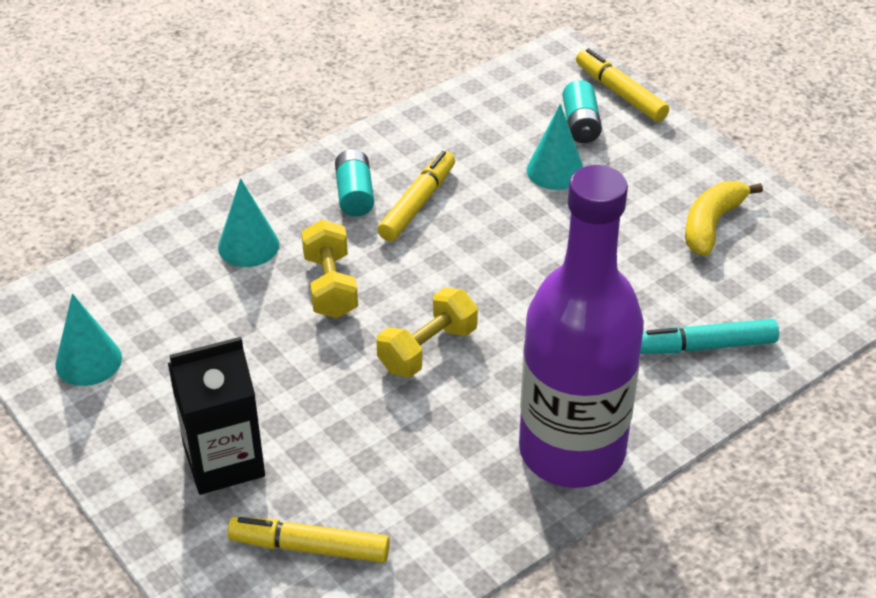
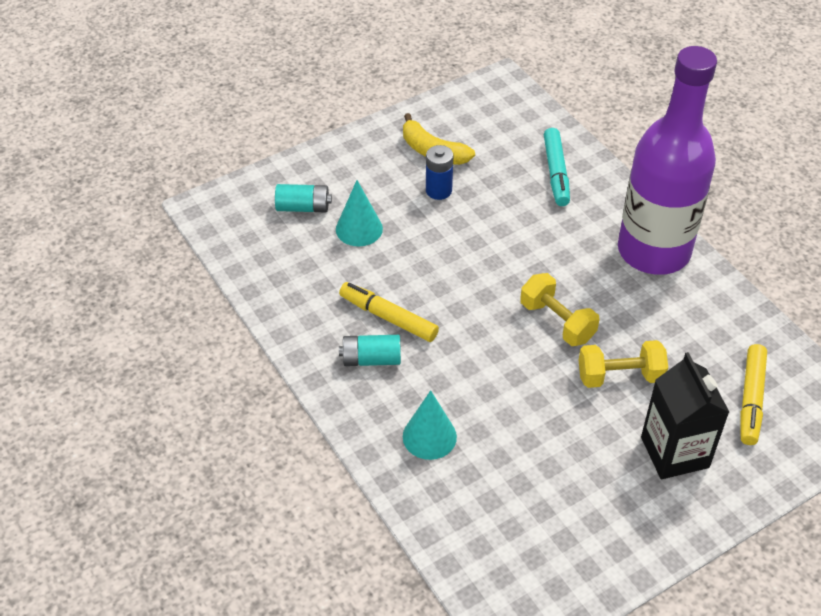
camera: 85 degrees left, 5 degrees up
(88, 361) = (568, 554): turquoise cone -> none
(330, 286) = (484, 379): yellow dumbbell -> yellow dumbbell (620, 376)
(620, 93) = (267, 179): yellow marker -> none
(639, 233) = (438, 190): none -> blue battery

